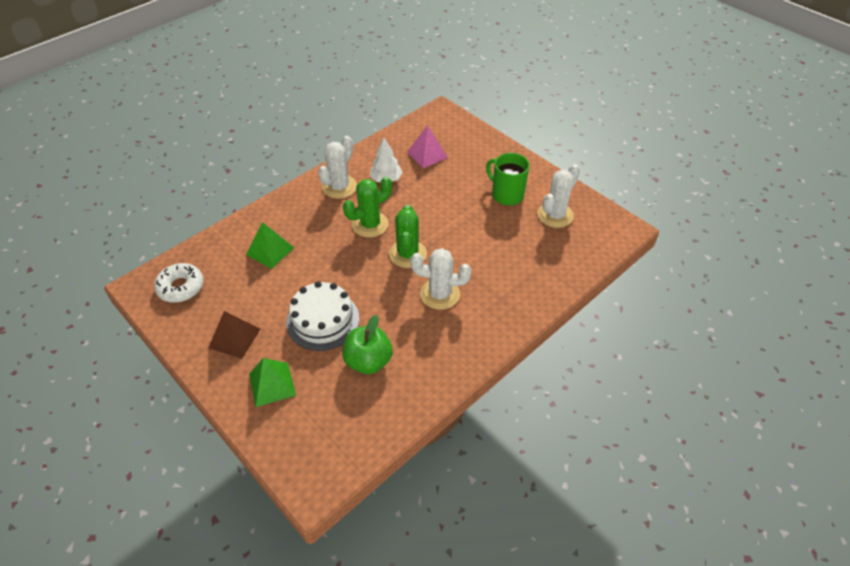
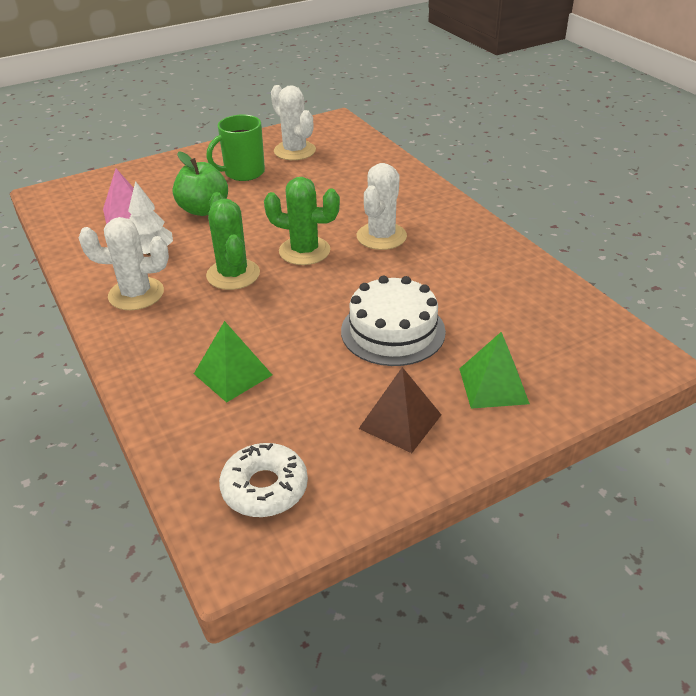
camera: 75 degrees left, 10 degrees down
(339, 187) = (136, 294): white cactus -> white cactus turned 45 degrees counterclockwise
(368, 361) = (471, 299): green apple -> green apple (203, 209)

